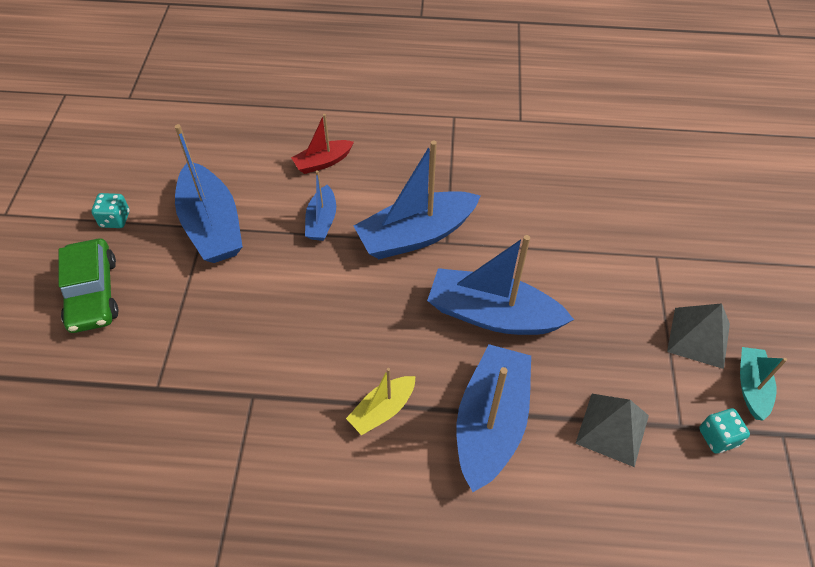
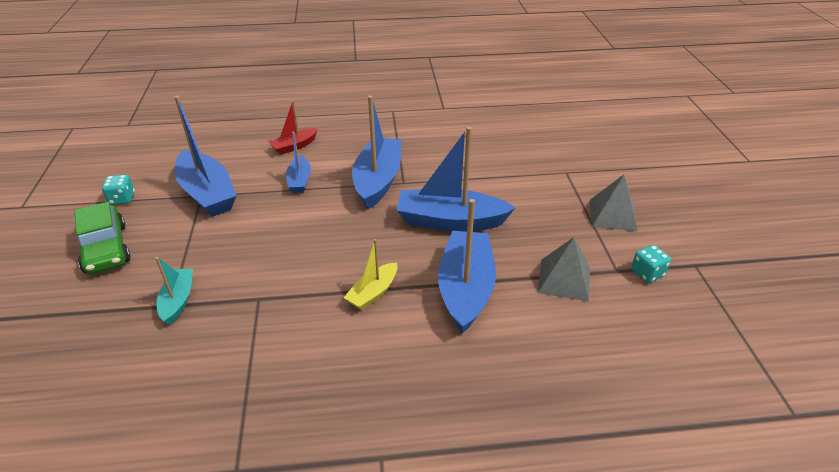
camera: 10 degrees left, 15 degrees down
(416, 235) = (378, 181): blue boat -> blue boat turned 135 degrees clockwise
(751, 387) = (661, 239): turquoise boat -> turquoise boat (178, 301)

